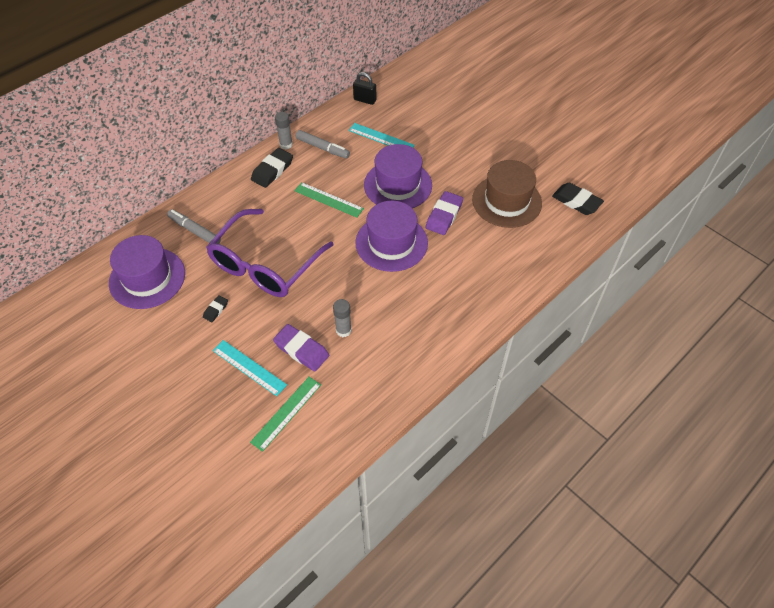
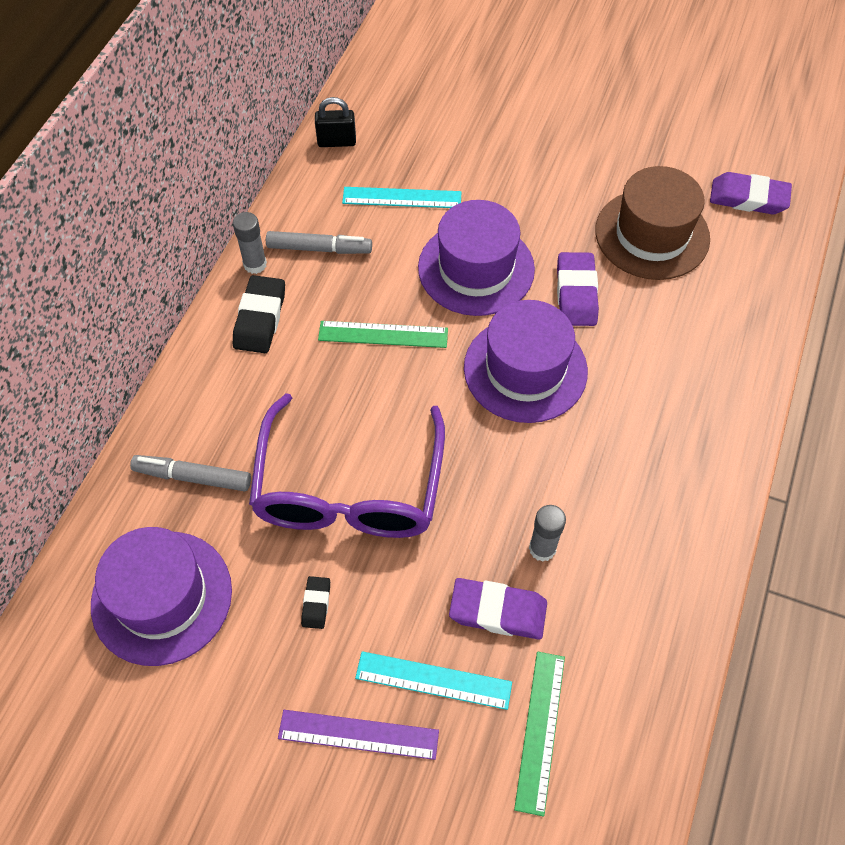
camera: 25 degrees left, 5 degrees up
(198, 376) = (358, 735): none -> purple ruler
(576, 201) = (748, 198): black eraser -> purple eraser

